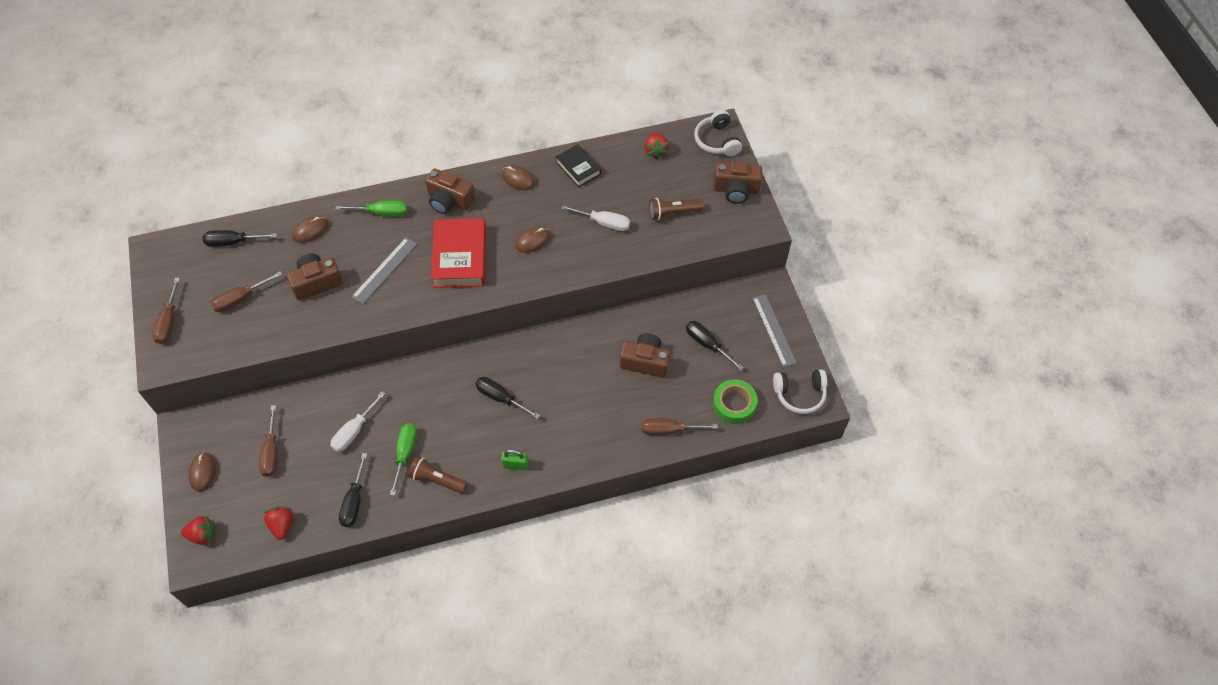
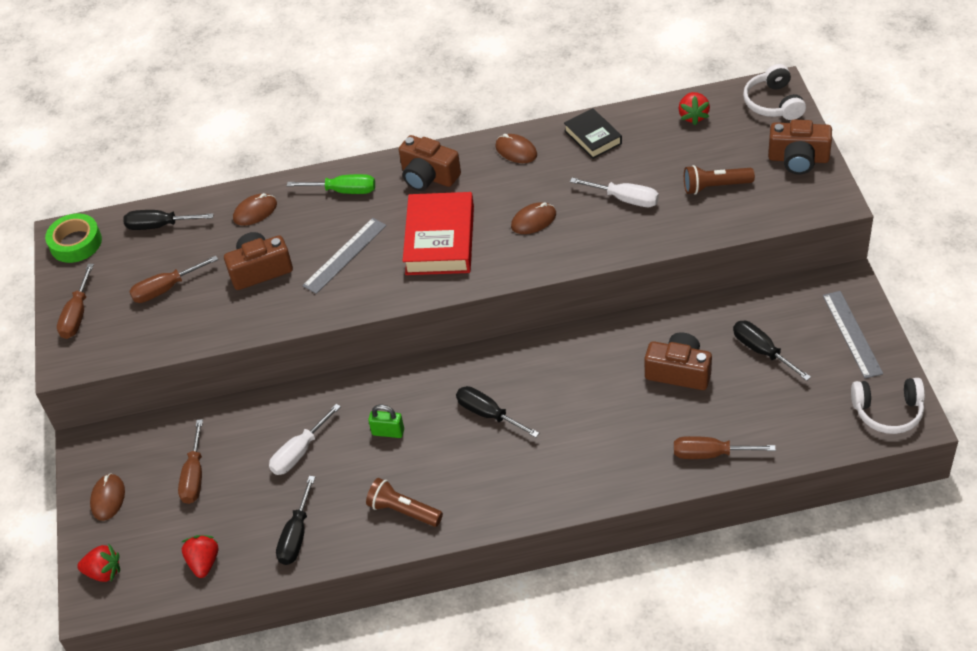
camera: 10 degrees right, 10 degrees down
(405, 453) = (363, 479): green screwdriver -> none
(515, 465) = (506, 494): green padlock -> green padlock (388, 432)
(734, 404) = (798, 423): green tape -> green tape (76, 243)

